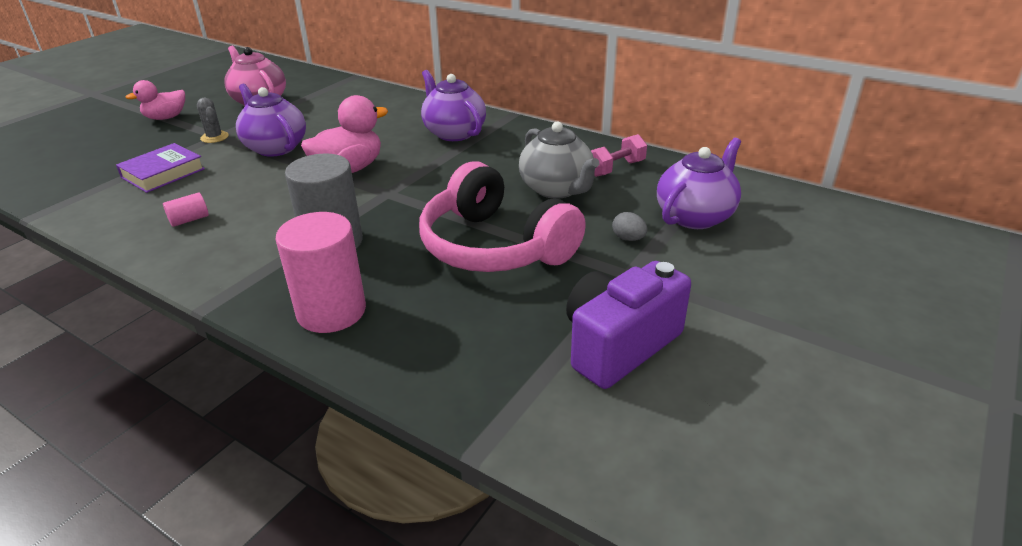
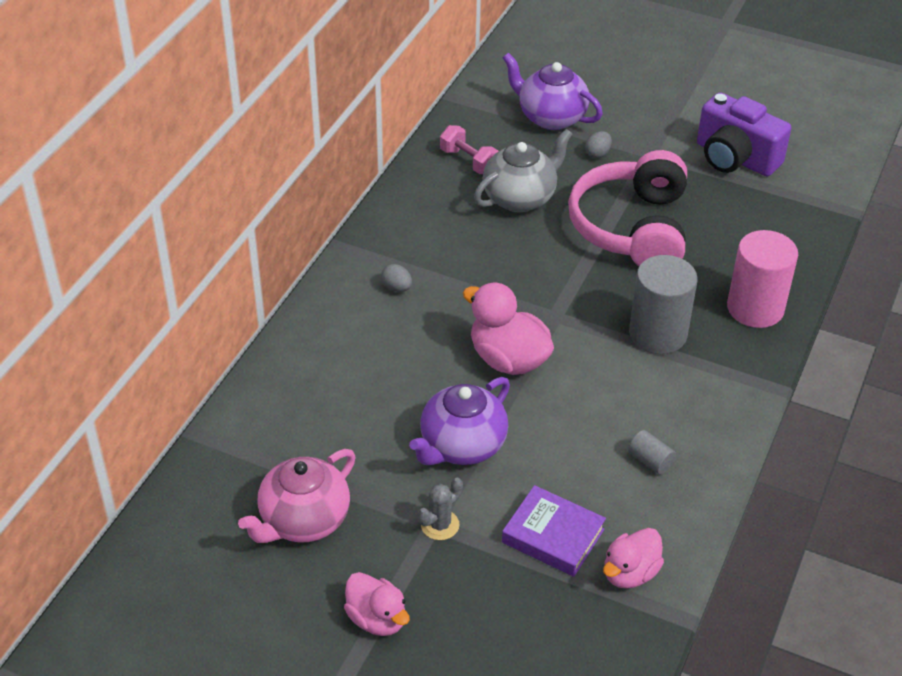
camera: 100 degrees left, 10 degrees up
(97, 199) = (630, 573): none -> pink duck
(189, 220) = (650, 461): pink cylinder -> grey cylinder
(454, 133) = (397, 288): purple teapot -> grey egg
(495, 246) = (632, 228): pink headphones -> pink headphones turned 150 degrees clockwise

